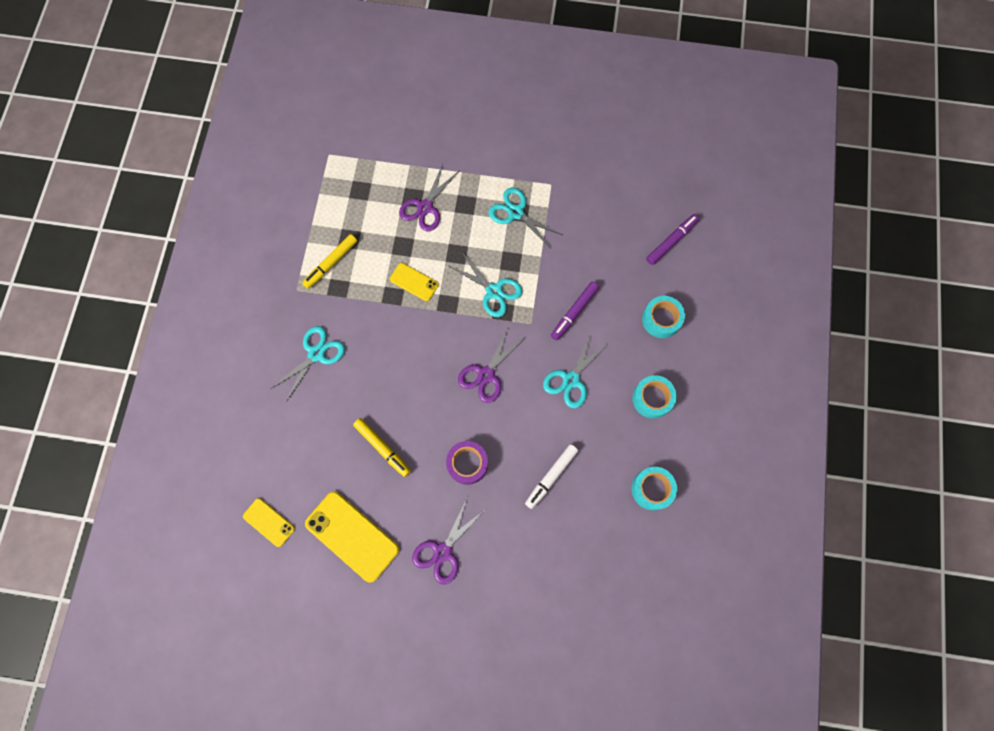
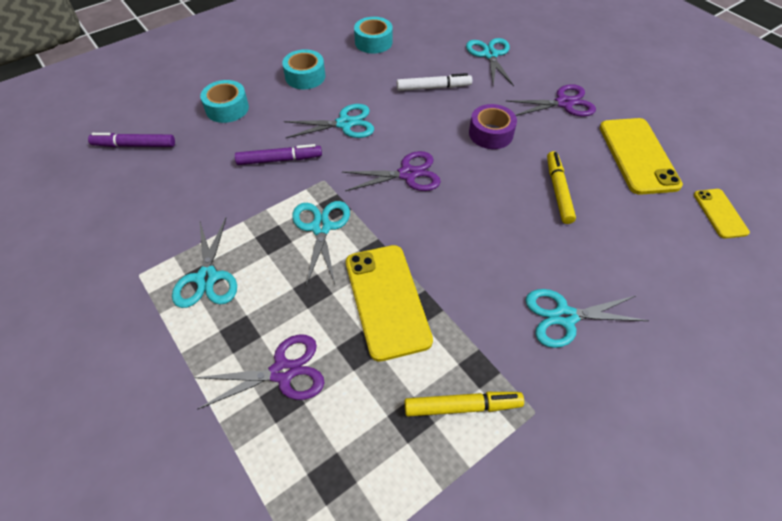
camera: 135 degrees left, 20 degrees down
(414, 282) = (387, 300): yellow phone -> yellow phone, size x1.82
(547, 564) = (490, 55): none -> turquoise scissors

